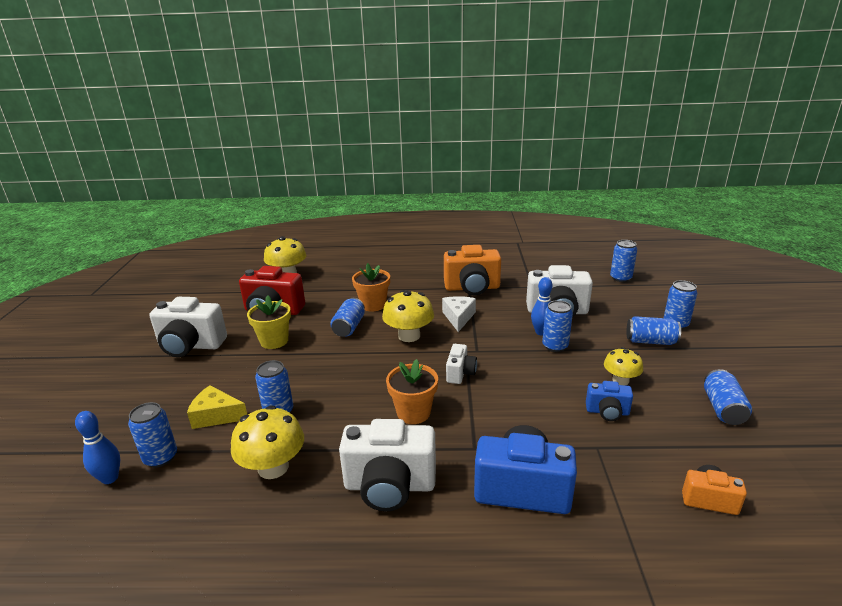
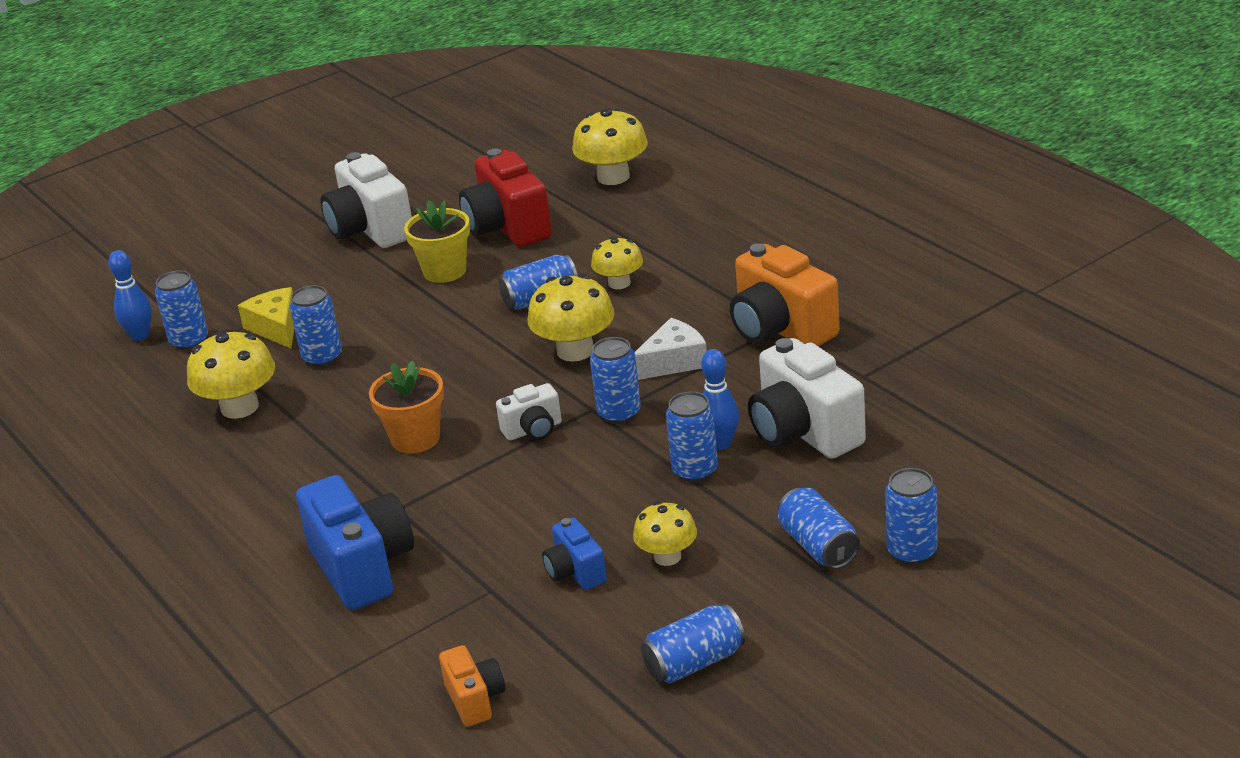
camera: 55 degrees right, 5 degrees up
(373, 305) = (619, 283): orange flower pot -> yellow mushroom
(389, 486) = (283, 486): white camera -> none
(620, 278) = (1023, 443): blue can -> blue can (619, 413)

